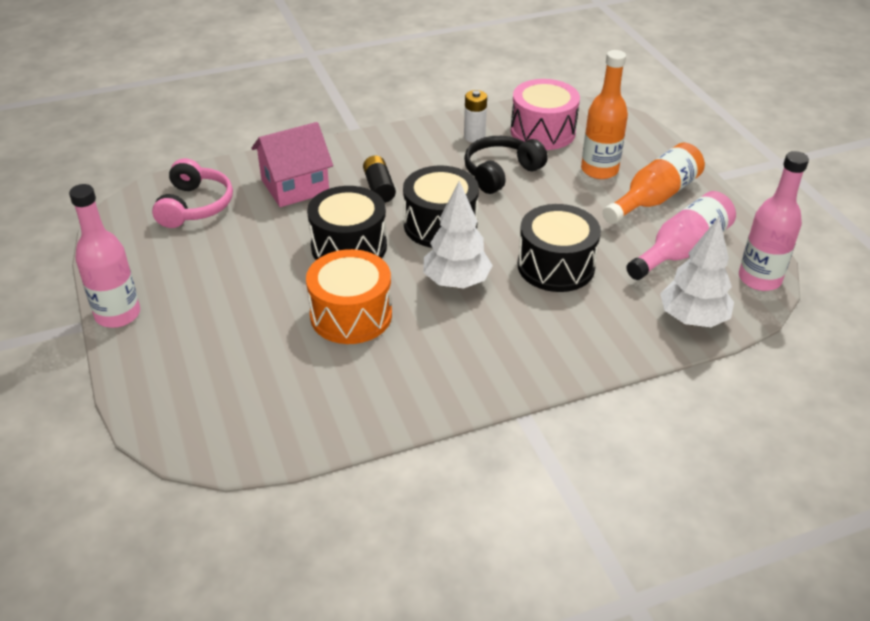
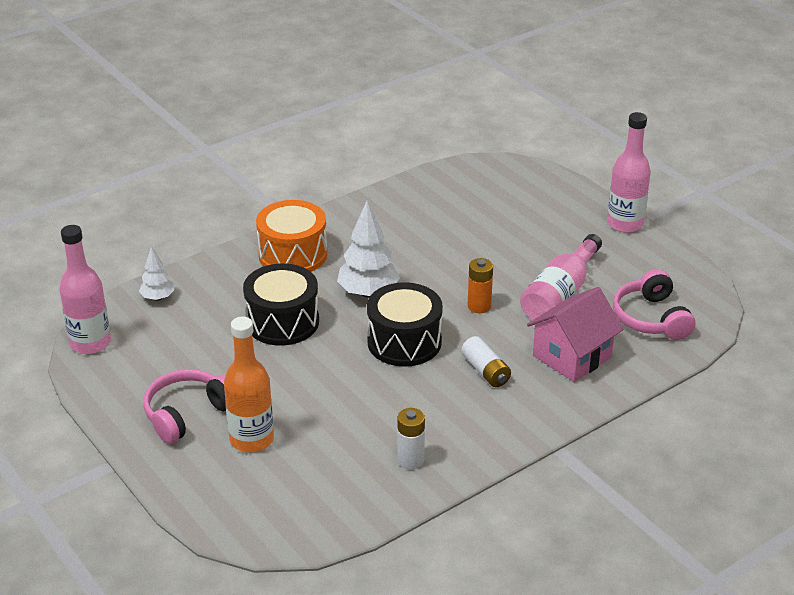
camera: 165 degrees right, 5 degrees down
(349, 247) = (479, 306): black drum -> orange battery
(351, 315) = (444, 253): orange drum -> orange drum (293, 255)
(379, 188) = (485, 371): black battery -> white battery
(501, 173) = (363, 414): black headphones -> none
(542, 131) = (329, 485): pink drum -> none
(654, 197) = (188, 414): orange bottle -> pink headphones
(681, 249) = (162, 359): pink bottle -> pink bottle (560, 294)
(692, 319) = (158, 298): white tree -> white tree, size x0.57

